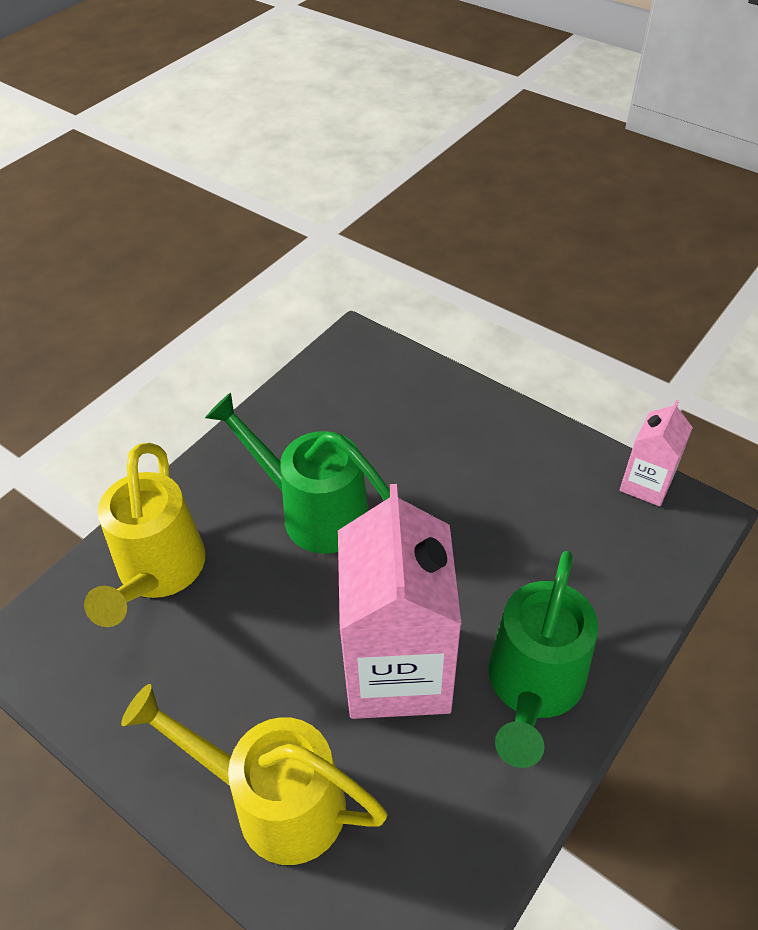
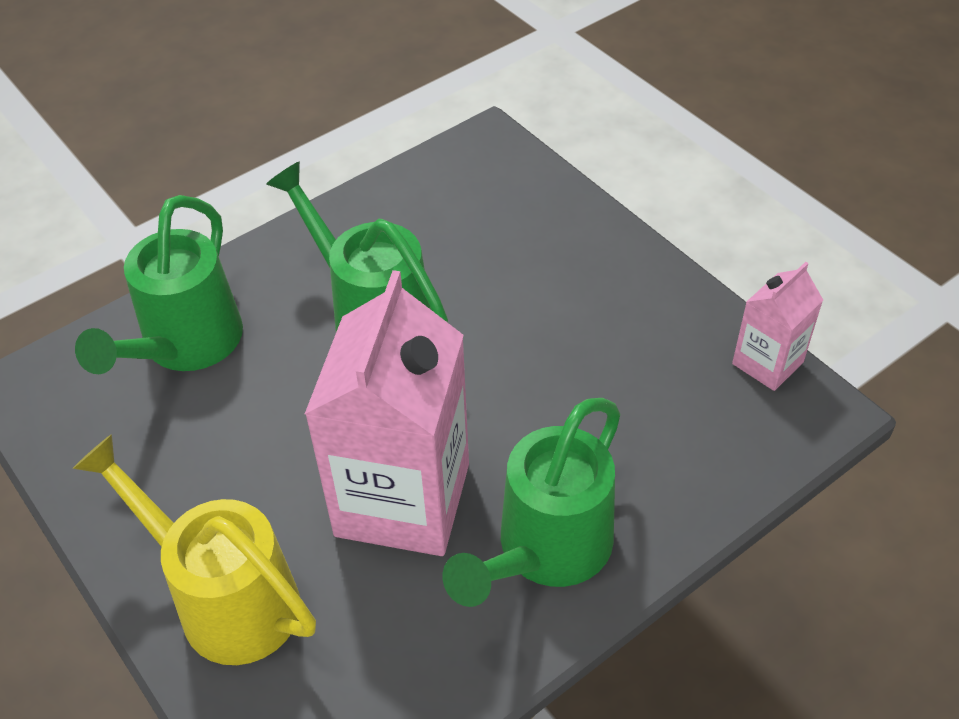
camera: 15 degrees right, 0 degrees up
(158, 573) = (185, 346): yellow watering can -> green watering can

